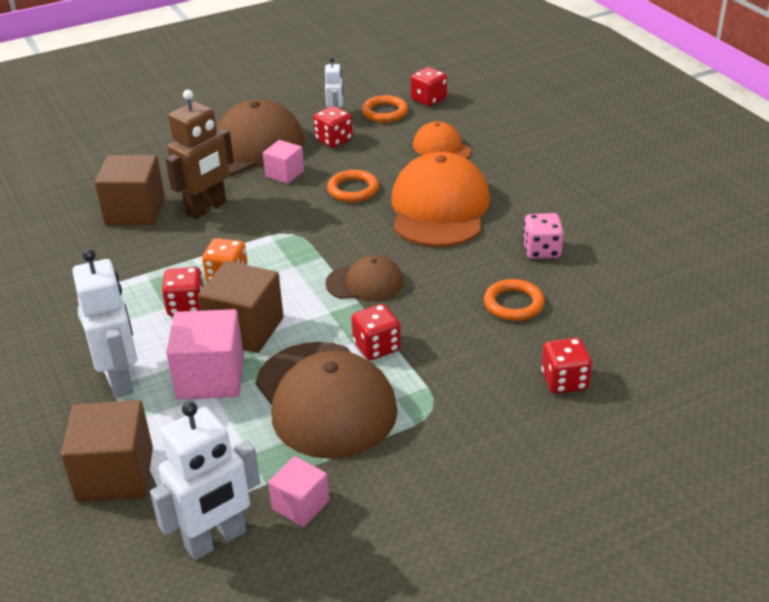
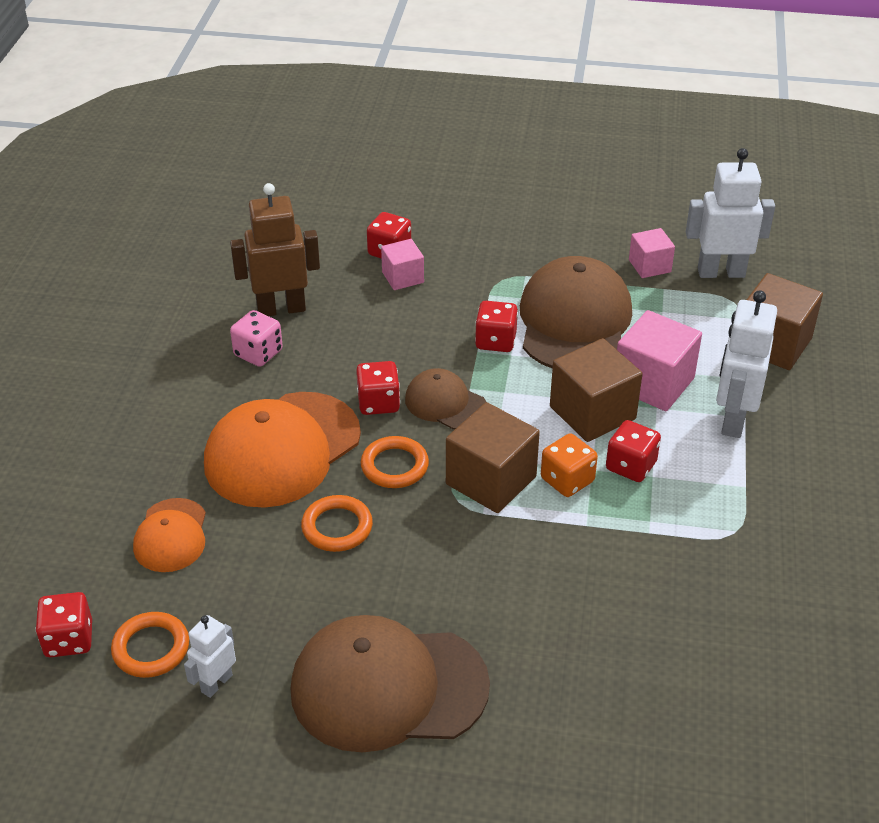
camera: 145 degrees left, 5 degrees up
(135, 211) = (610, 641): brown cube -> brown cube (491, 480)
(206, 208) = (522, 594): brown robot -> brown robot (281, 309)
(284, 173) = (385, 602): pink cube -> pink cube (403, 277)
(333, 140) = (270, 631): red dice -> red dice (378, 403)
(513, 304) = (347, 320): orange ring -> orange ring (394, 466)

